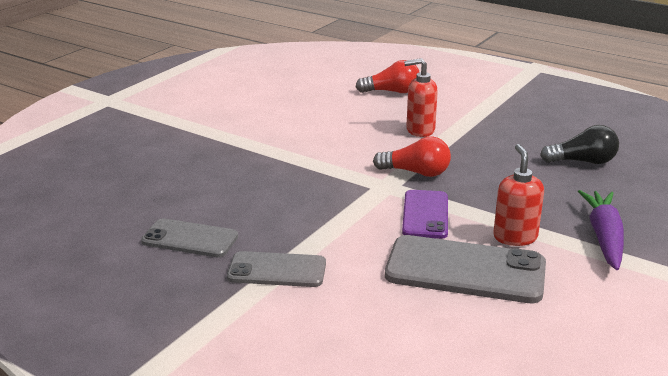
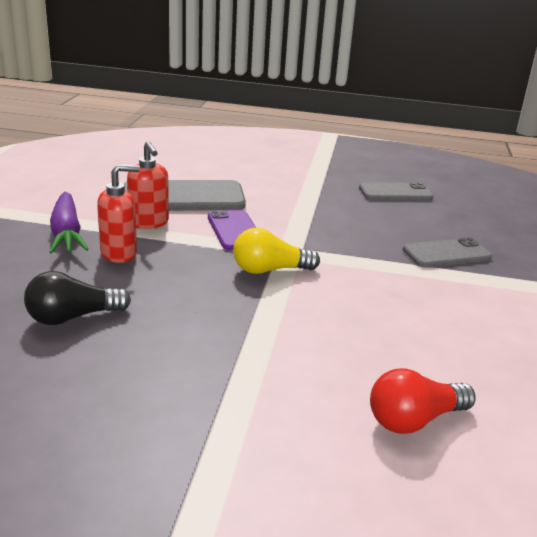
camera: 155 degrees right, 0 degrees up
(277, 270) = (314, 184): grey phone -> grey phone (446, 254)
(416, 172) = (269, 270): red light bulb -> yellow light bulb
(420, 130) = (306, 334): red soap dispenser -> red soap dispenser (119, 254)

